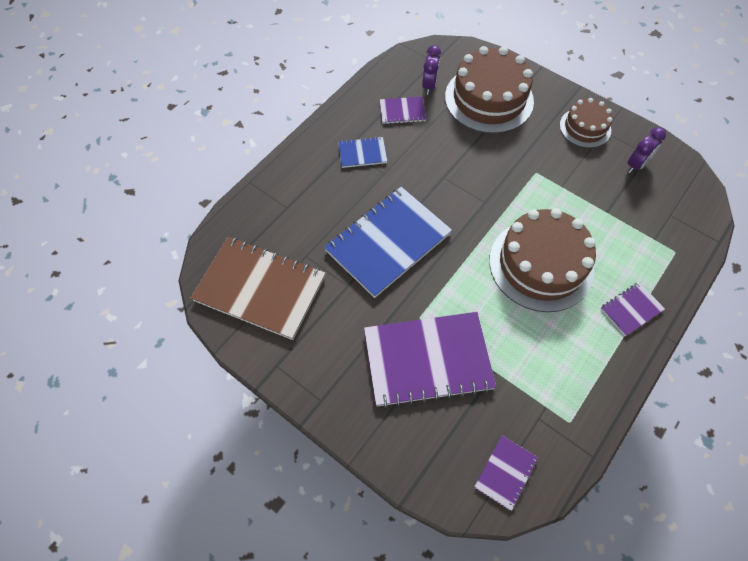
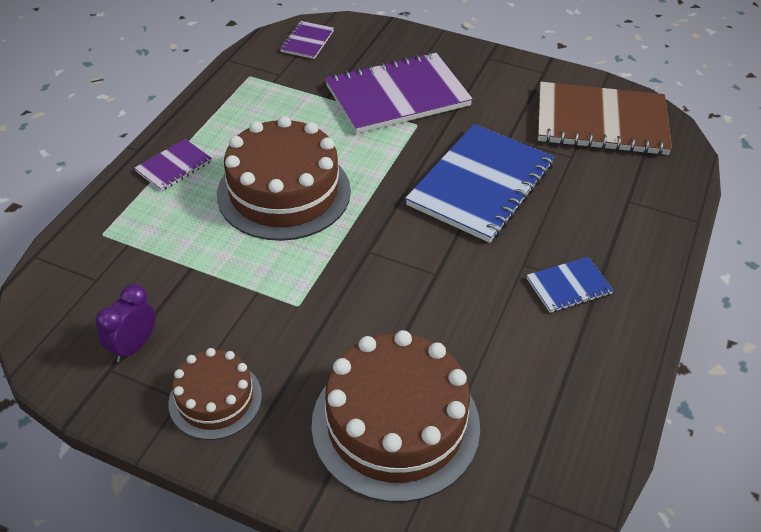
camera: 165 degrees right, 15 degrees down
(402, 111) = (539, 368): purple notebook -> none
(429, 86) = (512, 430): purple clock -> none

